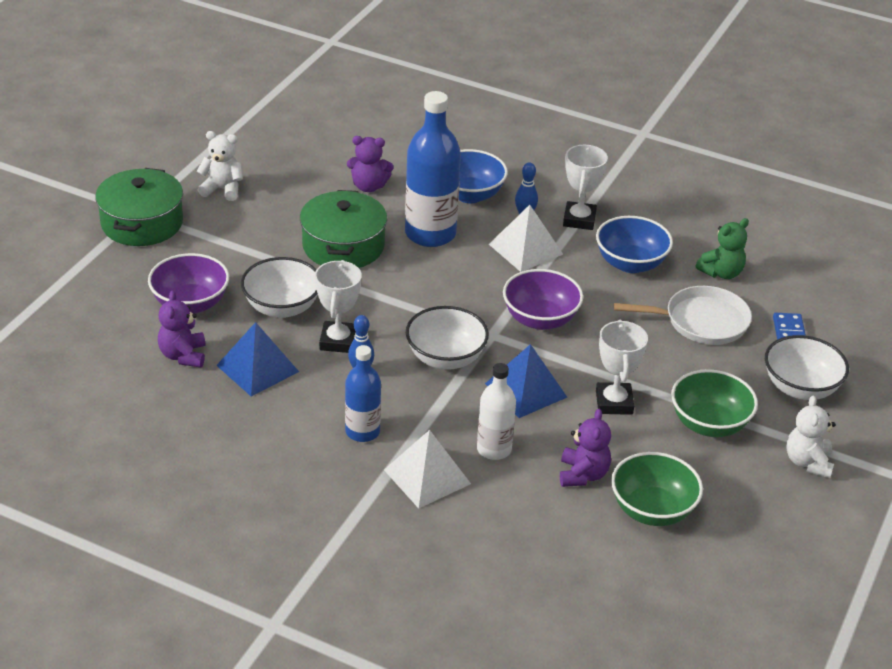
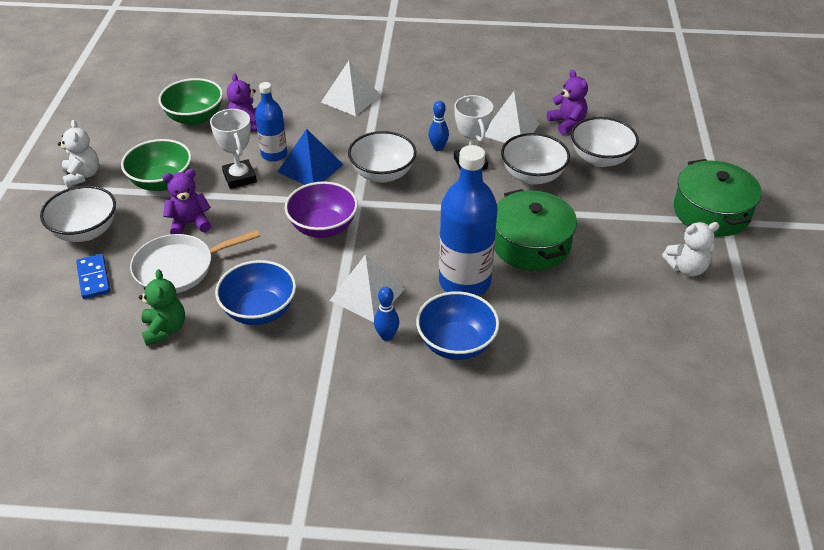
camera: 160 degrees right, 5 degrees up
(190, 304) = (600, 158): purple bowl -> white bowl
(257, 368) = (510, 129): blue pyramid -> white pyramid
(362, 431) = (409, 111): blue bottle -> blue bottle (274, 154)
(369, 186) = (560, 319): purple teddy bear -> purple teddy bear (190, 223)
(494, 449) = (315, 124): white bottle -> none
(579, 219) = (329, 349): white trophy -> none
(721, 273) = (165, 329): green teddy bear -> green teddy bear turned 135 degrees clockwise

